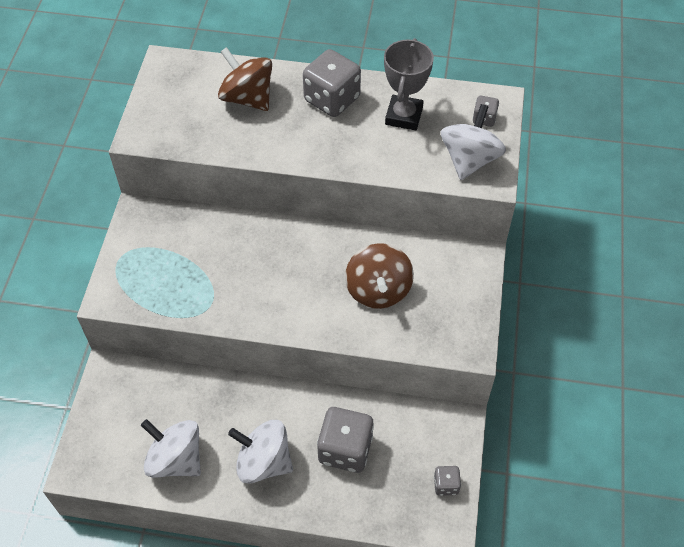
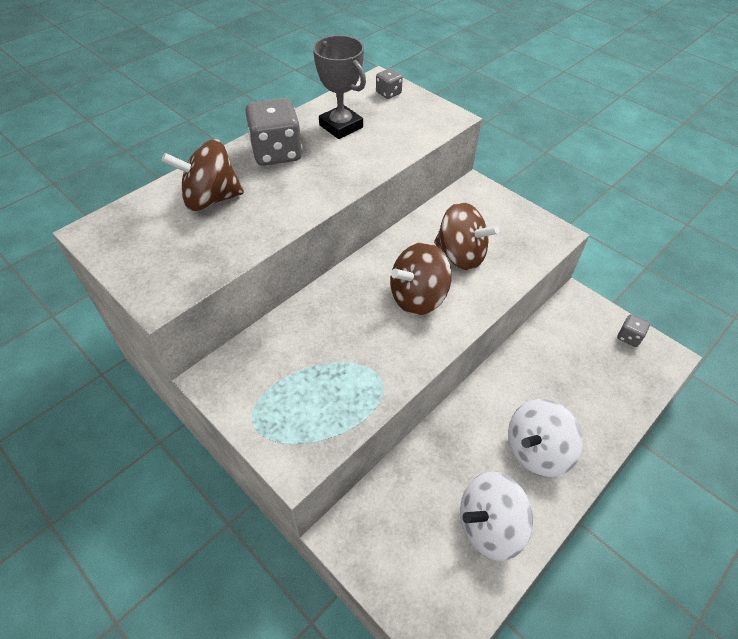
camera: 55 degrees left, 5 degrees down
(305, 286) = (418, 297): none -> brown spinning top
(345, 449) = (559, 383): grey dice -> none
(469, 160) = (420, 117): white spinning top -> none

